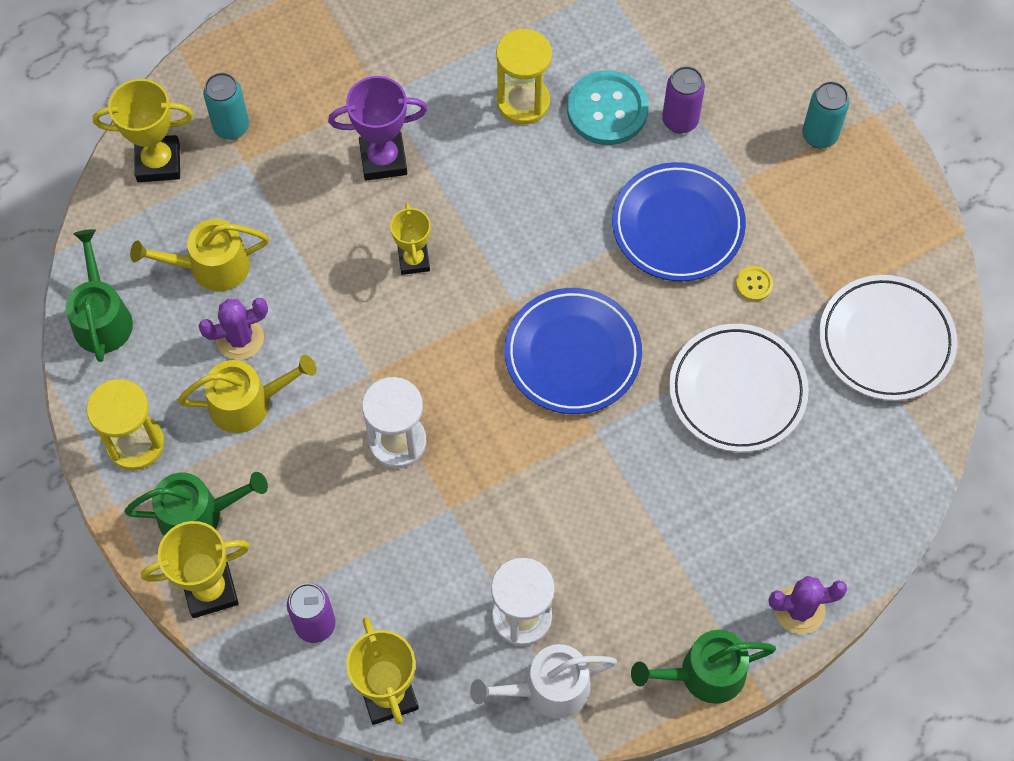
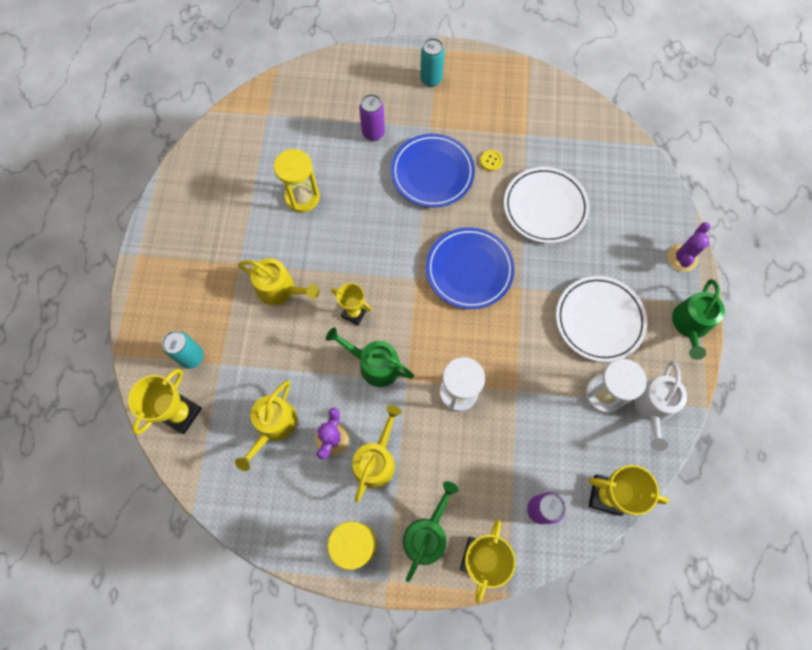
camera: 55 degrees left, 5 degrees up
(102, 318) = (258, 513): green watering can -> green watering can (374, 364)
(383, 159) = (280, 289): purple trophy -> yellow watering can
(607, 110) = (340, 161): turquoise button -> none
(885, 341) = (563, 126): white plate -> white plate (599, 320)

